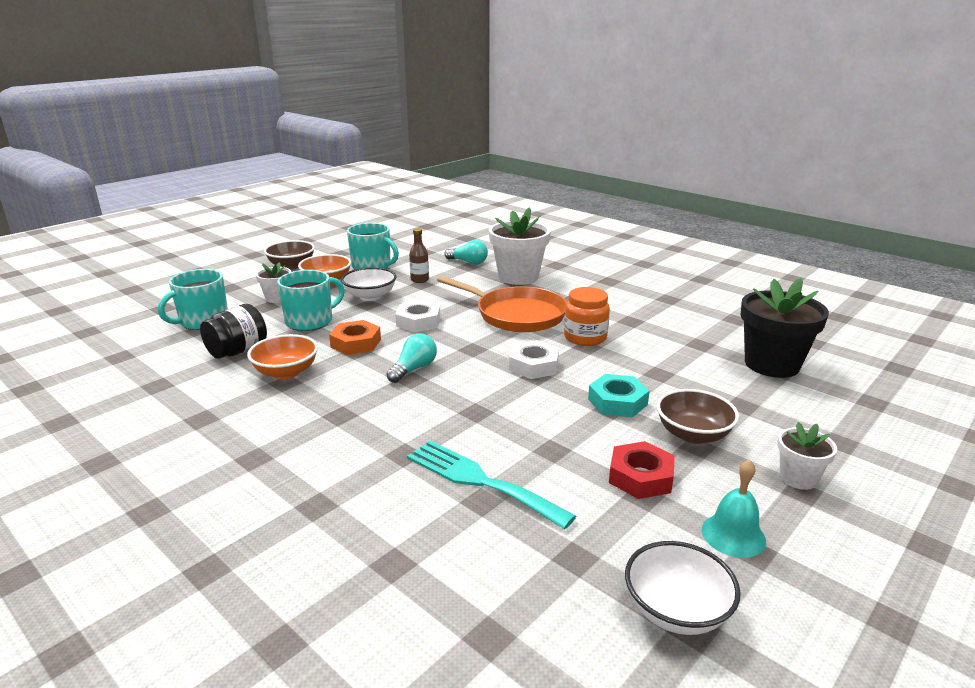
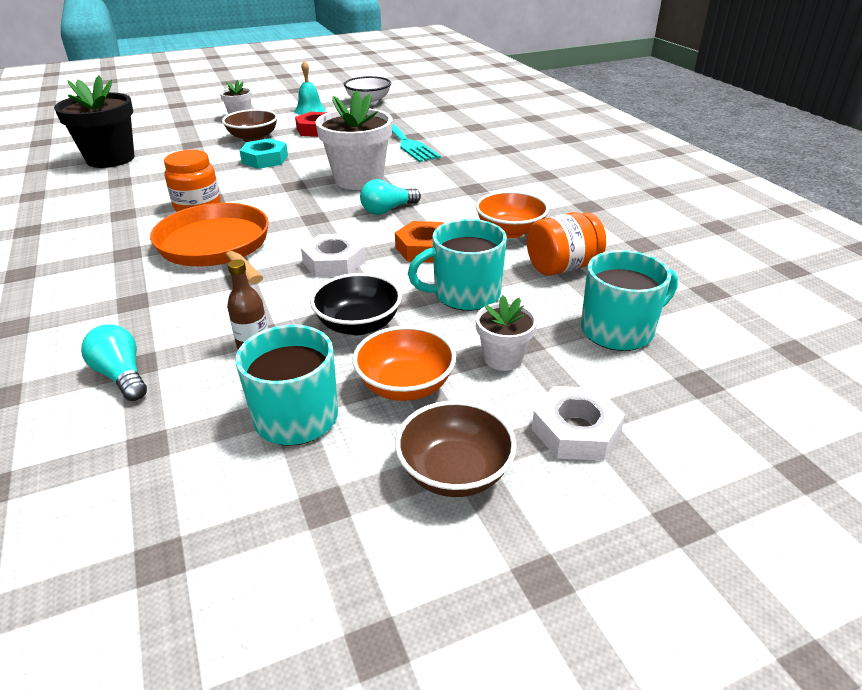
camera: 155 degrees left, 10 degrees up
(238, 351) = (562, 267): black jar -> orange jar
(370, 296) = (358, 325): white bowl -> black bowl
(518, 277) = (110, 312): white flower pot -> white flower pot (358, 179)
(533, 365) = (283, 192): white nut -> white nut (576, 431)

